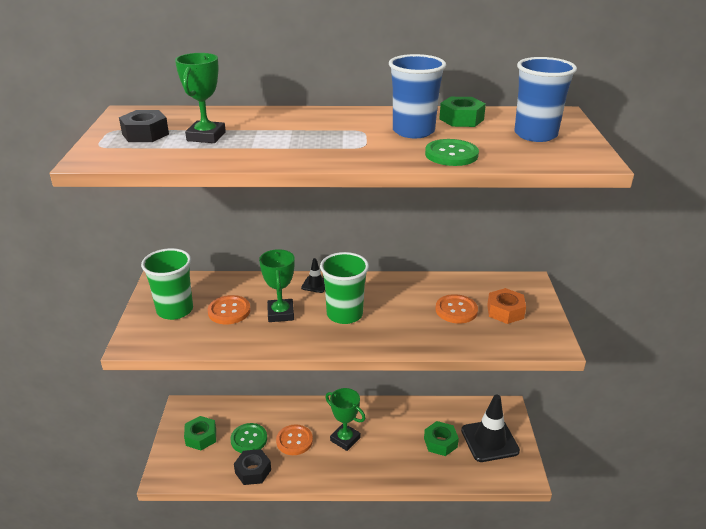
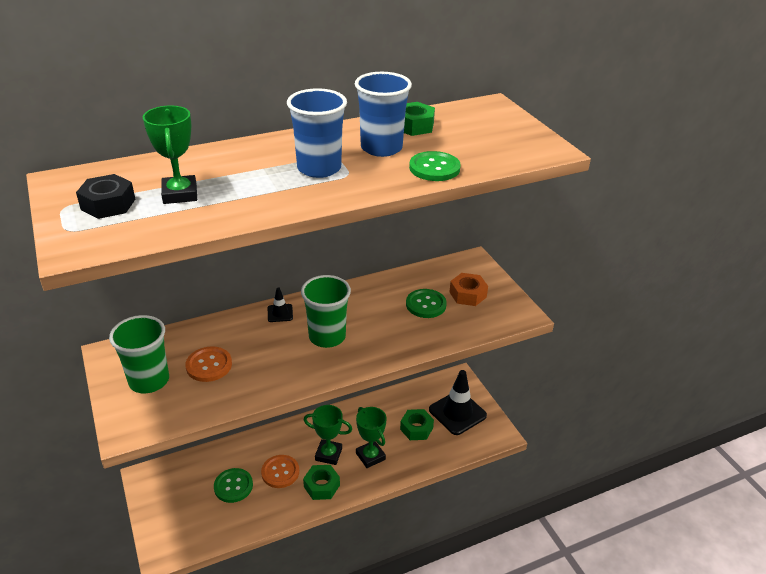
camera: 25 degrees left, 5 degrees up
(201, 437) = (181, 501): green nut -> green nut (321, 486)
(253, 471) = (254, 516): black nut -> none
(281, 313) = (264, 353): green trophy -> green trophy (370, 456)
(456, 310) = (426, 304): orange button -> green button
(535, 135) = (489, 132): blue cup -> blue cup (319, 168)

